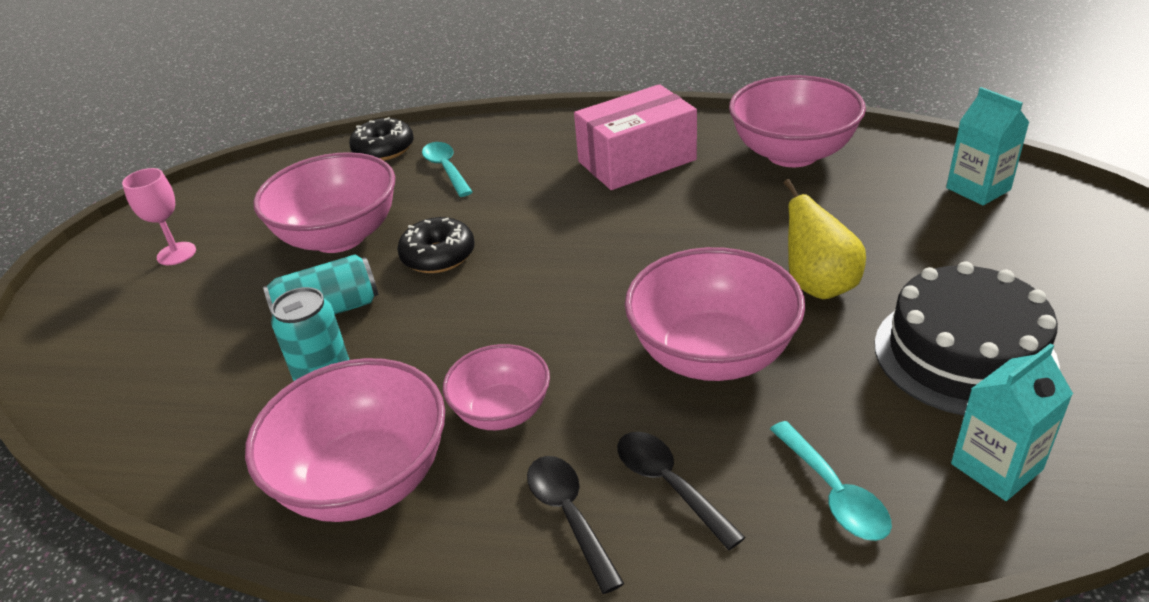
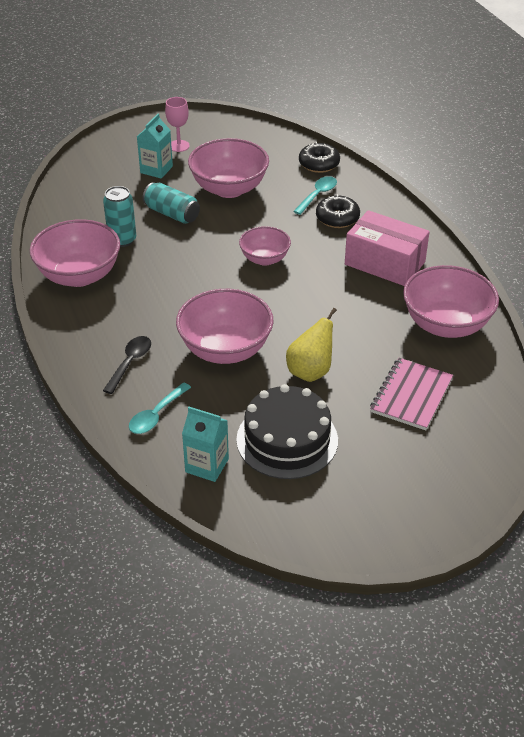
camera: 55 degrees right, 5 degrees up
(438, 256) = (238, 228): black donut -> black donut (337, 218)
(502, 411) = (142, 296): pink bowl -> pink bowl (264, 259)
(569, 515) = (95, 340): black spoon -> none
(916, 217) = (411, 395): none -> pink notebook
(978, 189) = (467, 416): turquoise carton -> turquoise carton (156, 169)

